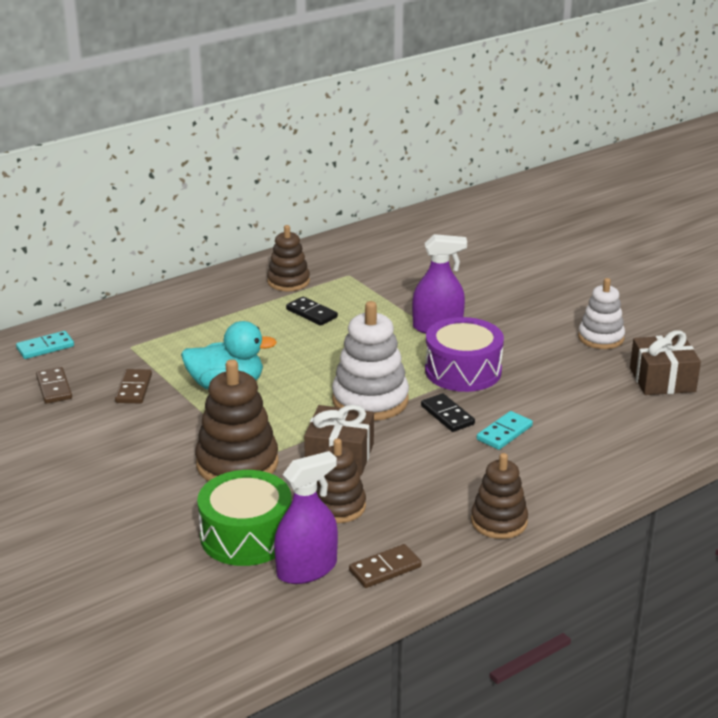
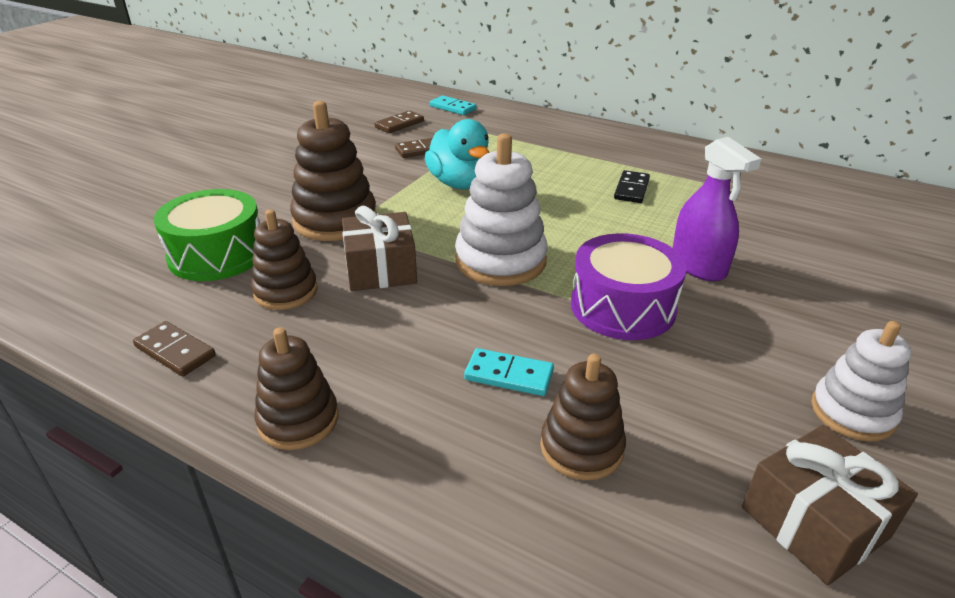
camera: 65 degrees right, 5 degrees up
(288, 281) = (674, 164): brown stacking toy -> brown stacking toy (581, 448)
(306, 569) = (167, 301): purple spray bottle -> none
(447, 415) = (513, 319): black domino -> none

